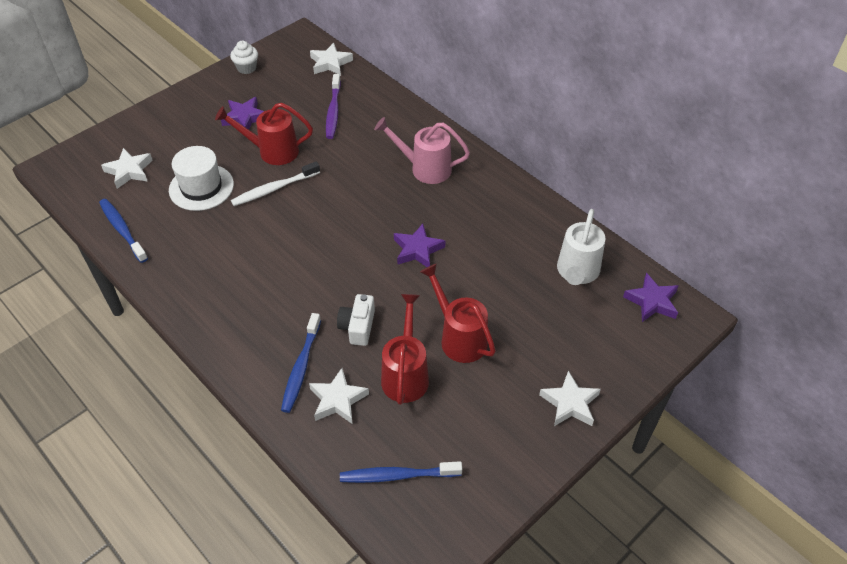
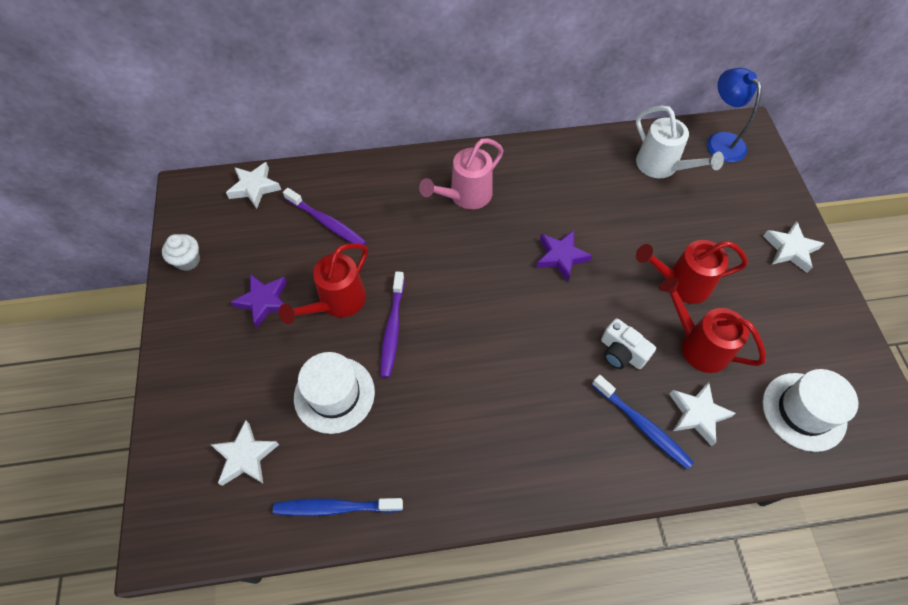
camera: 55 degrees left, 10 degrees up
(274, 189) = (392, 328): white toothbrush -> purple toothbrush
(397, 475) = (804, 411): blue toothbrush -> white hat
(652, 301) = (720, 141): purple star -> blue lamp

